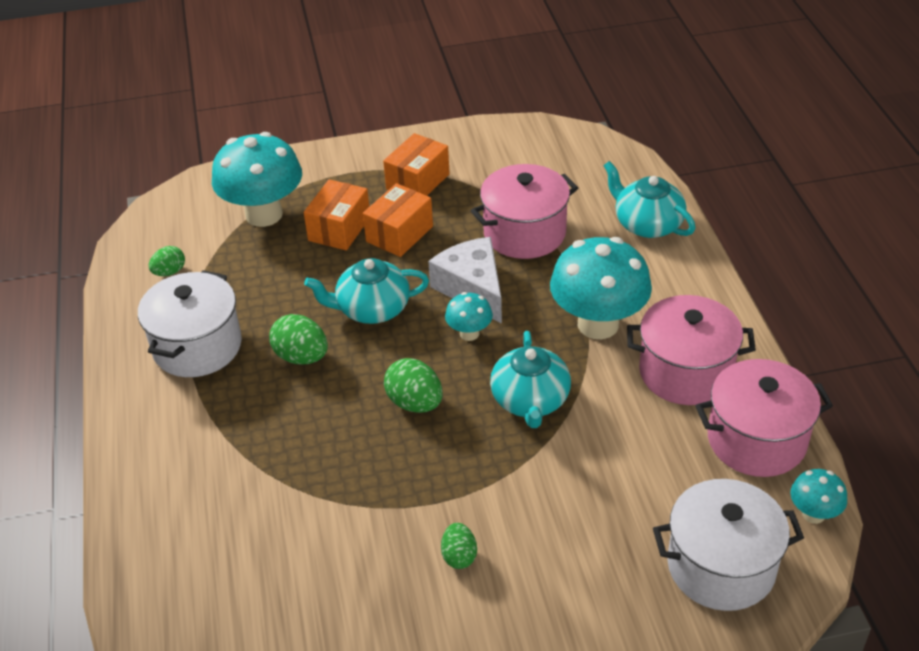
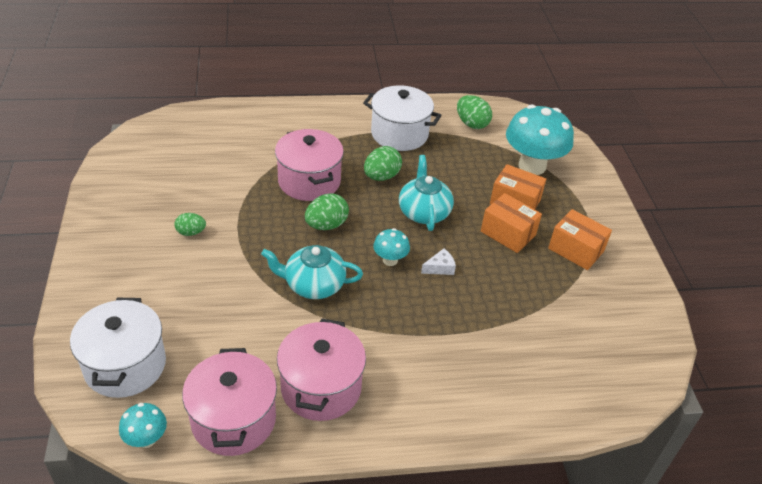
camera: 90 degrees right, 0 degrees up
(169, 272) = (471, 124): green egg -> green egg, size x1.57
(472, 289) = (440, 268): white cheese -> white cheese, size x0.46
(524, 233) = (507, 309): pink pot -> pink pot (309, 181)
(598, 324) = (388, 339): turquoise mushroom -> none
(647, 224) = (518, 401): turquoise teapot -> none

